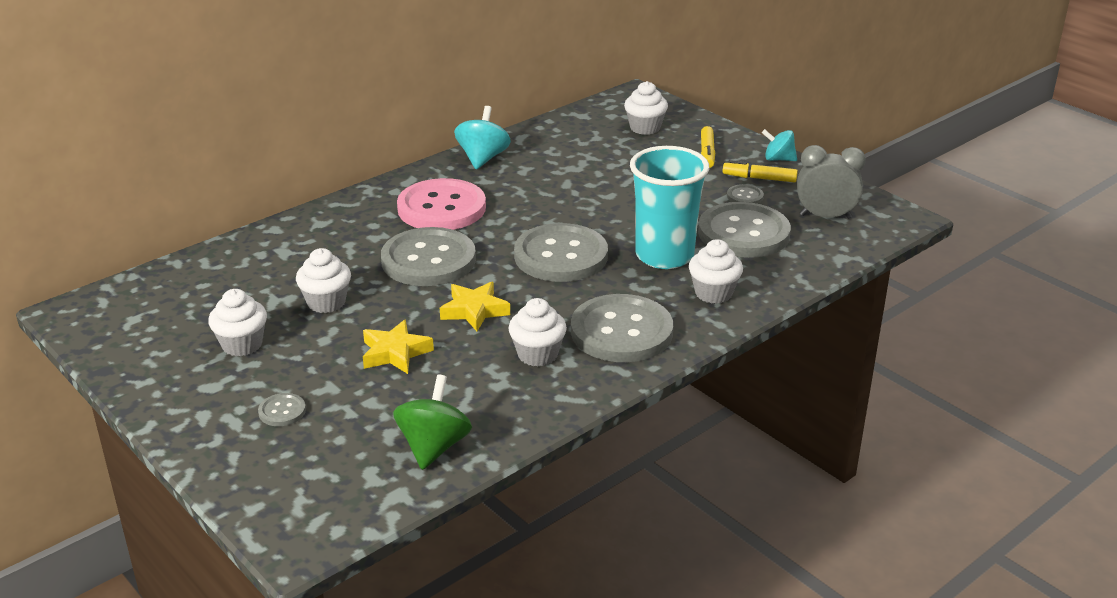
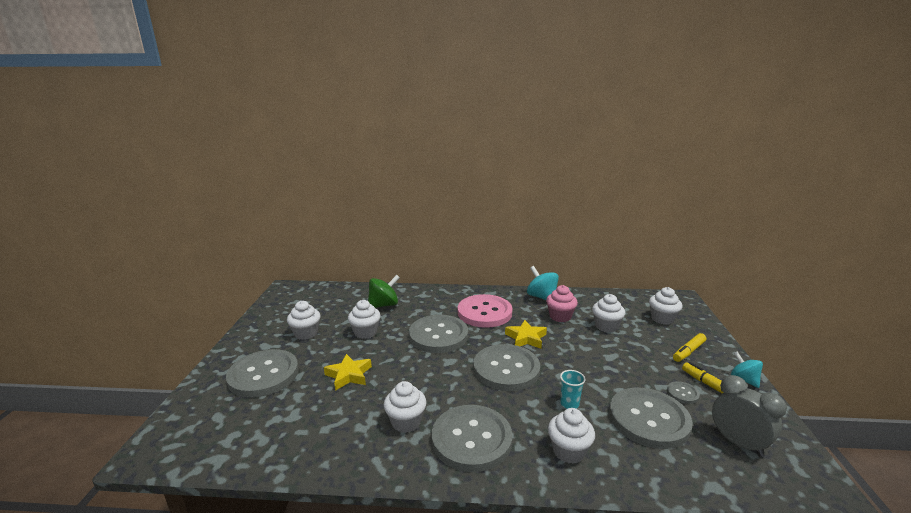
camera: 45 degrees right, 10 degrees down
(282, 411) = (263, 375): grey button -> grey button, size x2.39
(434, 447) = (276, 442): green spinning top -> green spinning top (384, 305)
(474, 311) = (417, 375): yellow star -> yellow star (526, 338)
(482, 158) = (542, 297): turquoise spinning top -> turquoise spinning top turned 90 degrees counterclockwise
(537, 173) = (560, 316): none -> pink cupcake
(600, 162) = (606, 326): none -> white cupcake
(664, 256) = (569, 404): turquoise cup -> turquoise cup, size x0.41

